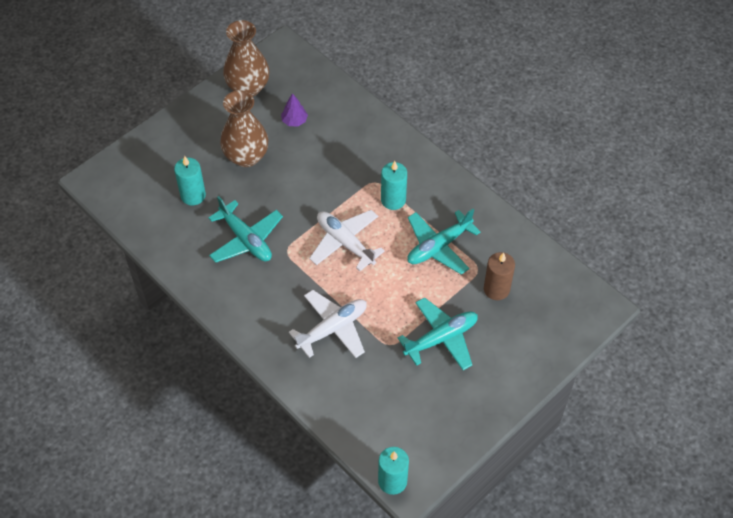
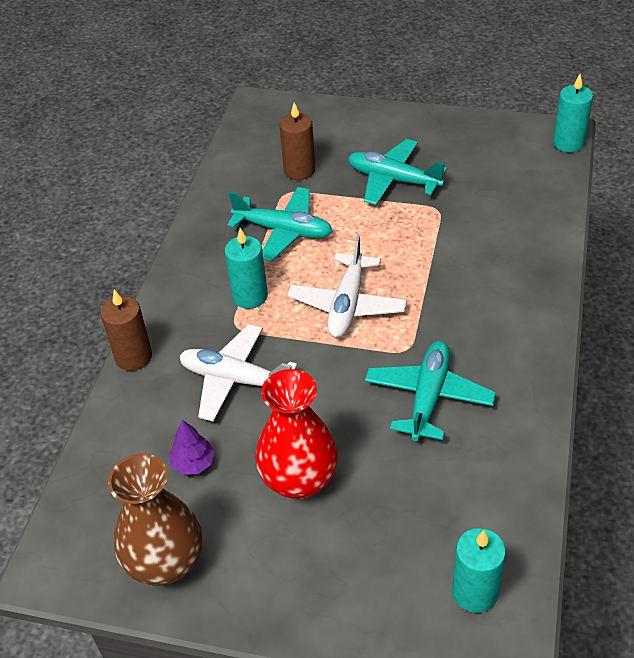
camera: 120 degrees left, 10 degrees down
(193, 195) = (415, 499): turquoise candle -> turquoise candle (474, 592)
(246, 156) = (299, 480): brown vase -> red vase
(332, 328) = (464, 257): white plane -> white plane (235, 379)
(389, 127) = (133, 357): none -> brown candle

